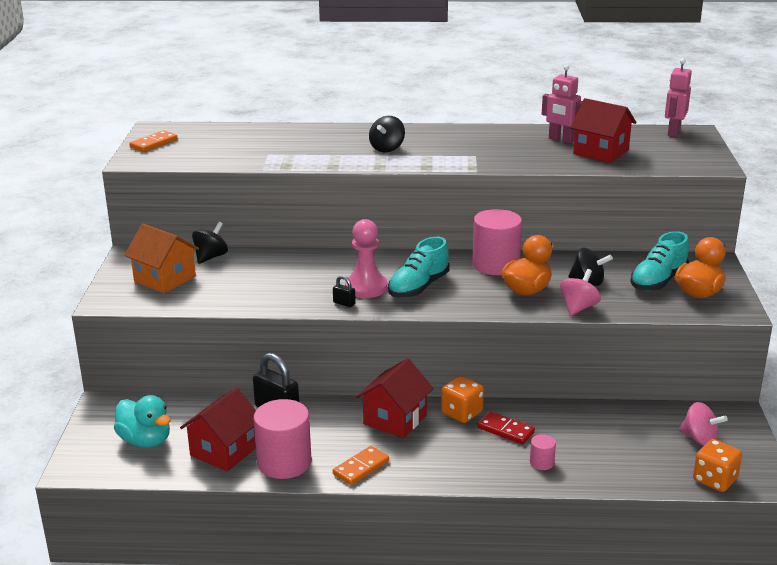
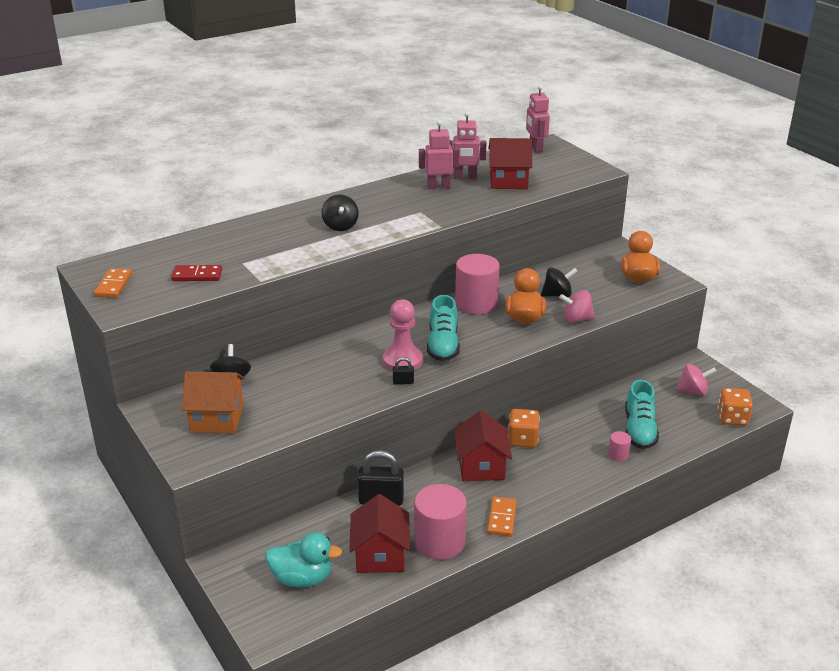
camera: 35 degrees left, 5 degrees up
(505, 430) = (567, 440): red domino -> red domino (197, 275)
(523, 141) = (438, 187): none -> pink robot
(578, 308) = (576, 319): pink spinning top -> pink spinning top turned 90 degrees counterclockwise
(658, 281) = (602, 277): turquoise shoe -> turquoise shoe (639, 430)

